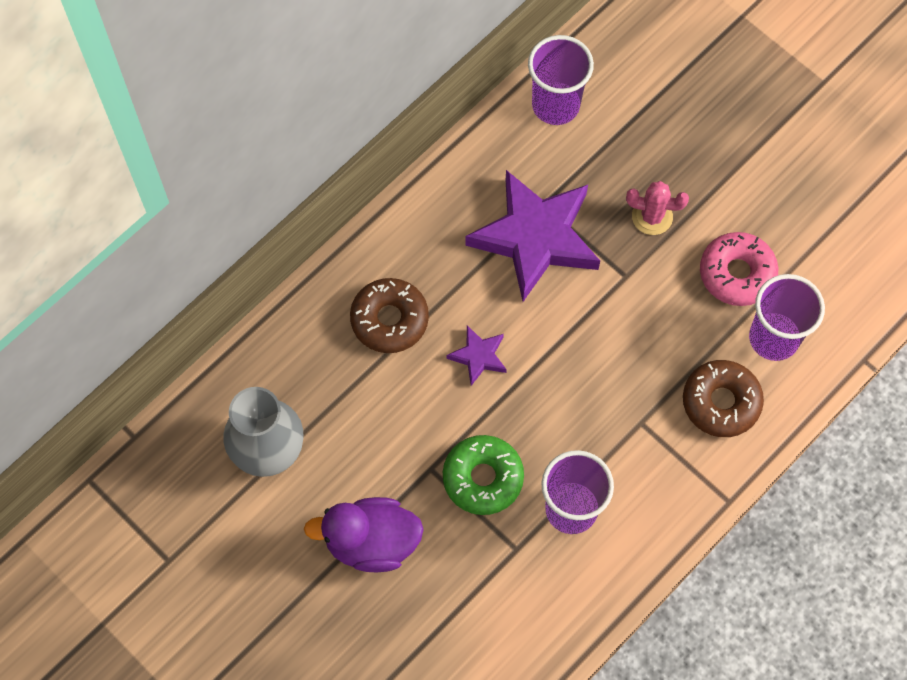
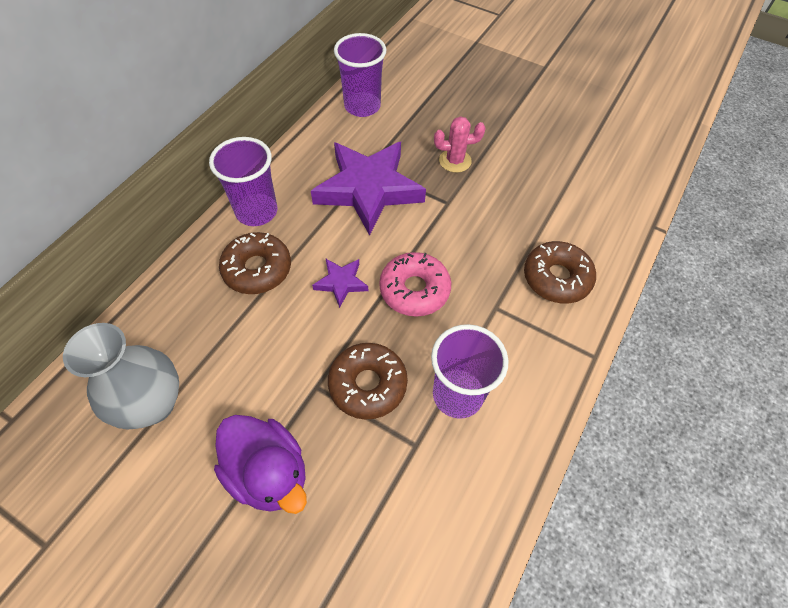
camera: 15 degrees left, 10 degrees down
(371, 542) = (268, 472): purple duck -> purple duck turned 120 degrees counterclockwise
(483, 478) = (368, 384): green donut -> brown donut
(737, 273) = (532, 186): pink donut -> pink donut (414, 290)
(773, 338) = (578, 224): purple cup -> purple cup (256, 212)

